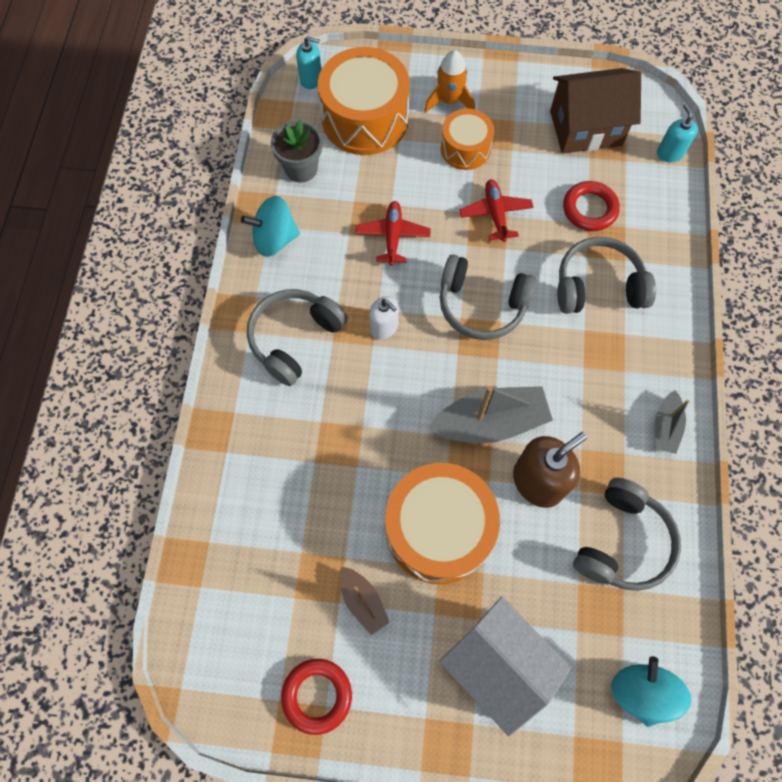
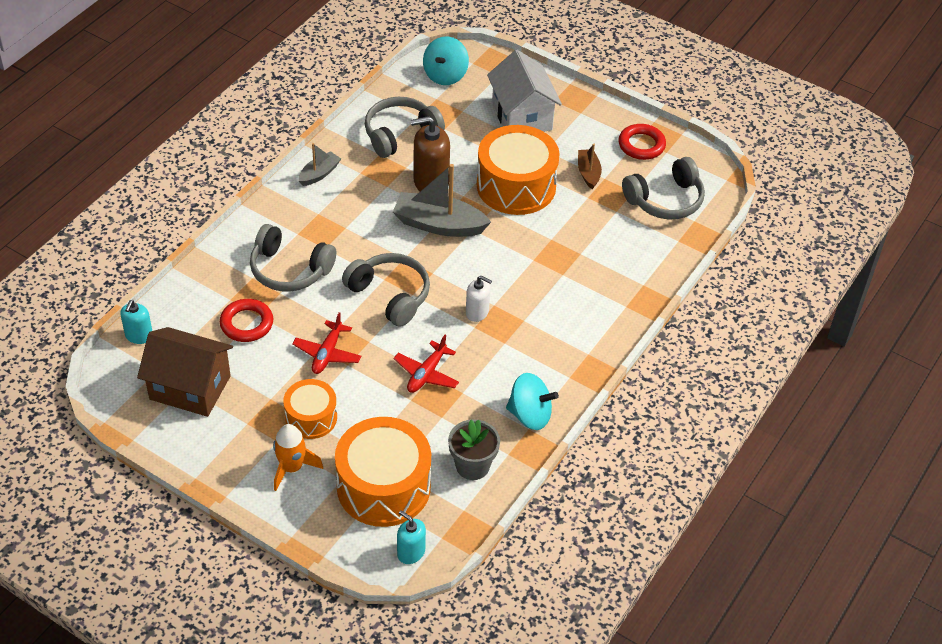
camera: 155 degrees left, 20 degrees down
(295, 339) = (553, 334): grey headphones -> grey headphones (665, 200)
(384, 327) = (477, 312): white soap dispenser -> white soap dispenser turned 135 degrees clockwise

